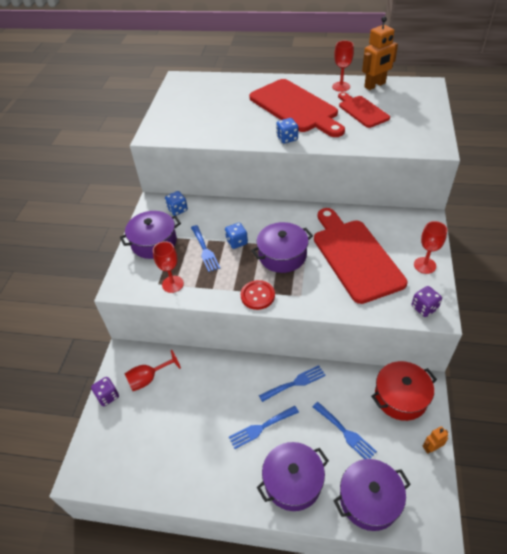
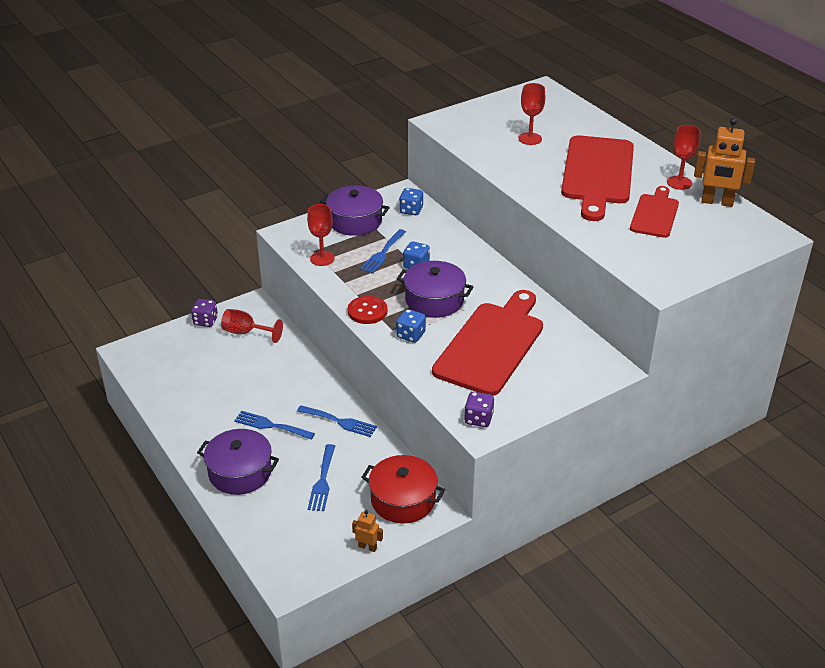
camera: 45 degrees right, 10 degrees down
(287, 138) = (539, 192): blue dice -> blue dice (411, 335)
(369, 499) = (271, 529): purple pot -> none
(424, 265) = (539, 395): red goblet -> red goblet (530, 139)

